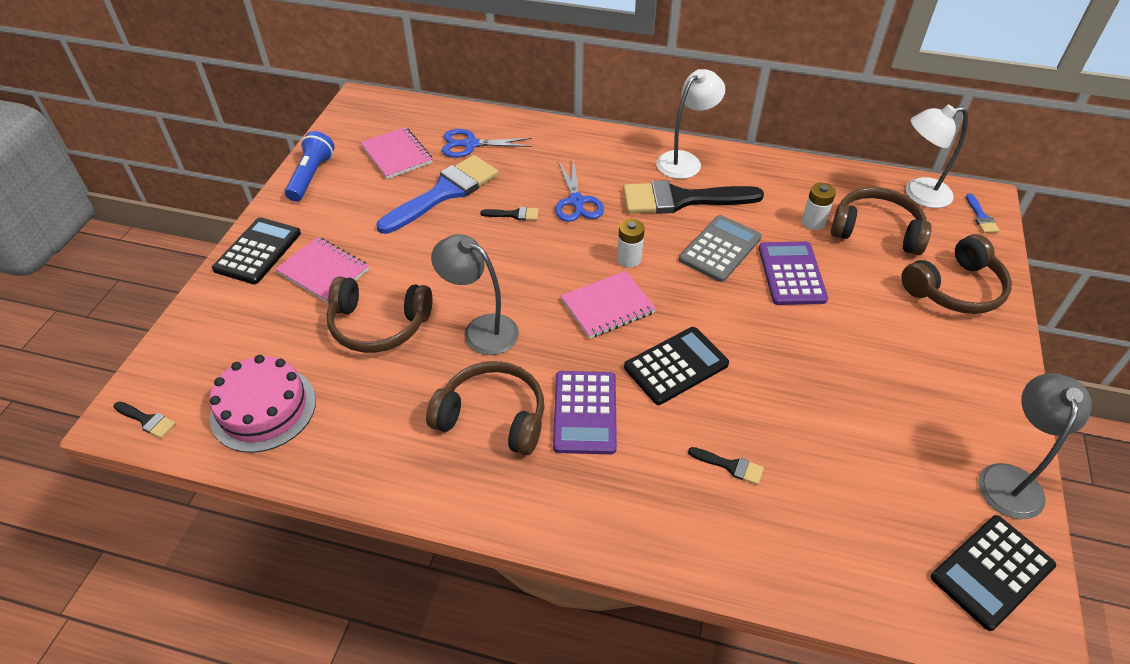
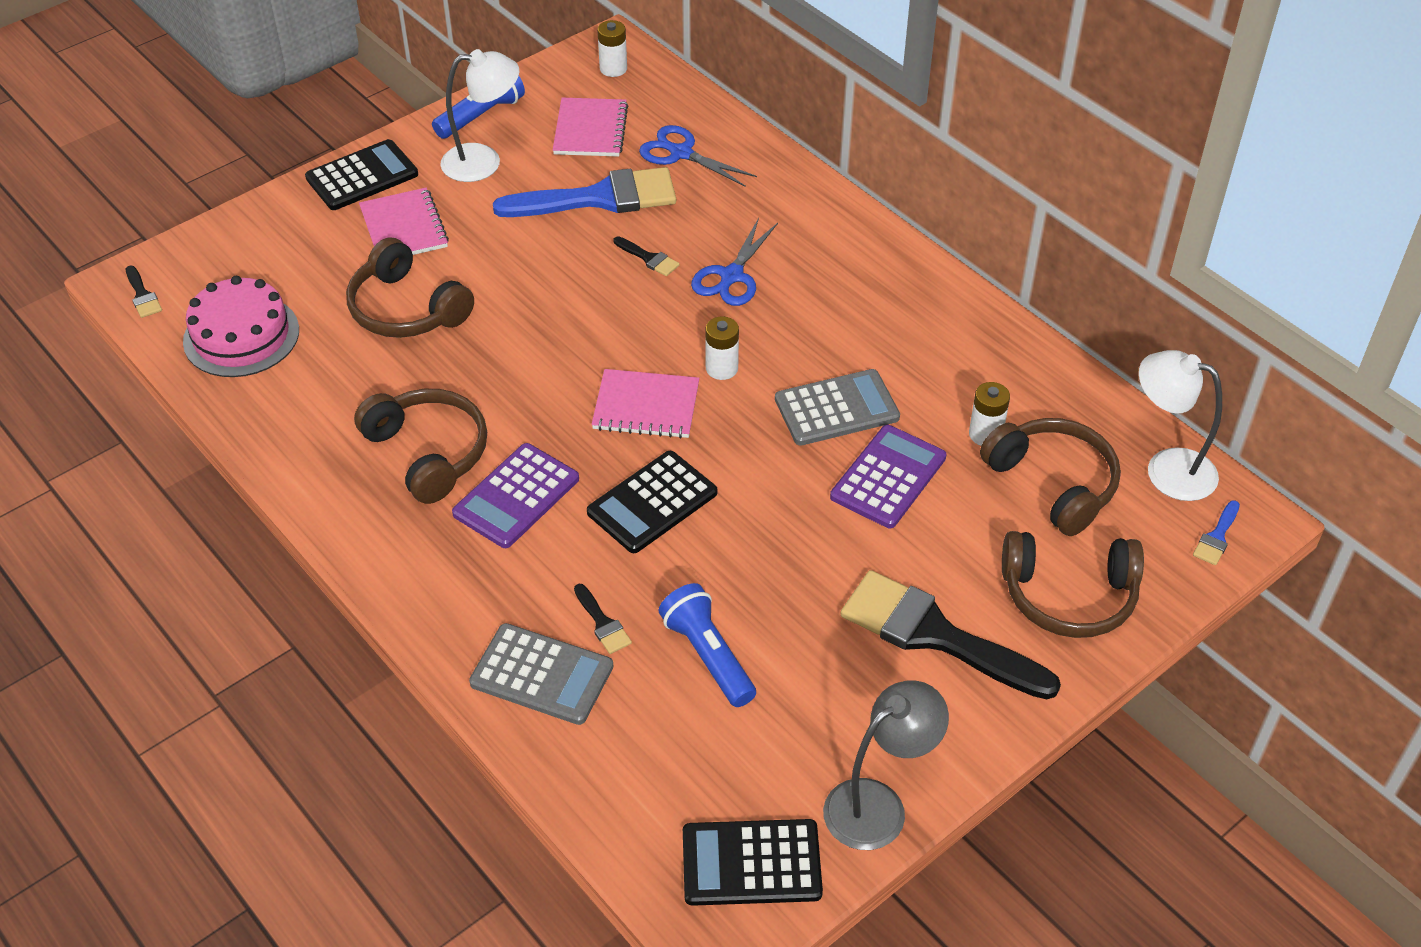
camera: 35 degrees right, 0 degrees up
(376, 113) = (613, 69): none -> white battery
(481, 330) = (497, 364): grey lamp -> none
(676, 366) = (652, 503): black calculator -> black calculator turned 135 degrees clockwise
(681, 199) = (854, 331): black brush -> black brush (935, 635)
(685, 160) = (911, 287): white lamp -> white lamp (484, 162)
(730, 529) = (541, 675): none -> grey calculator
(815, 447) = (707, 656): none -> blue flashlight

